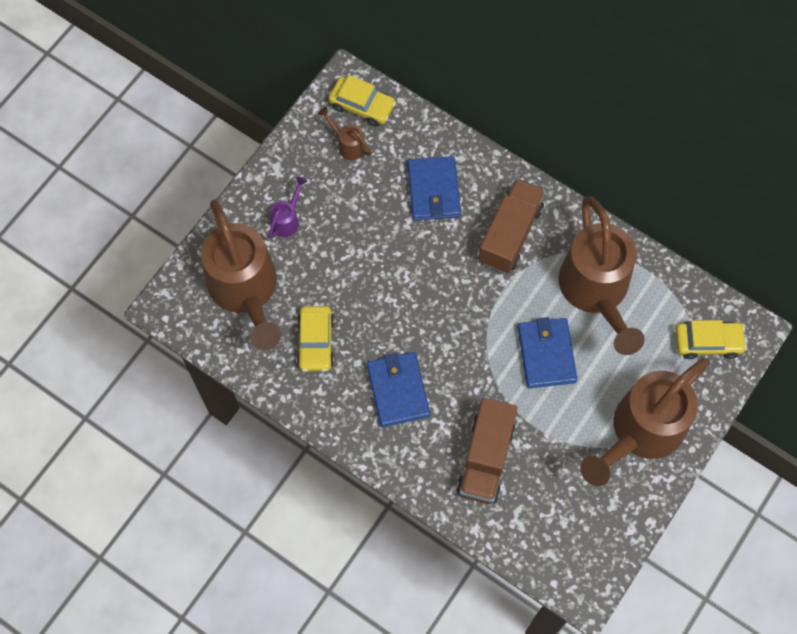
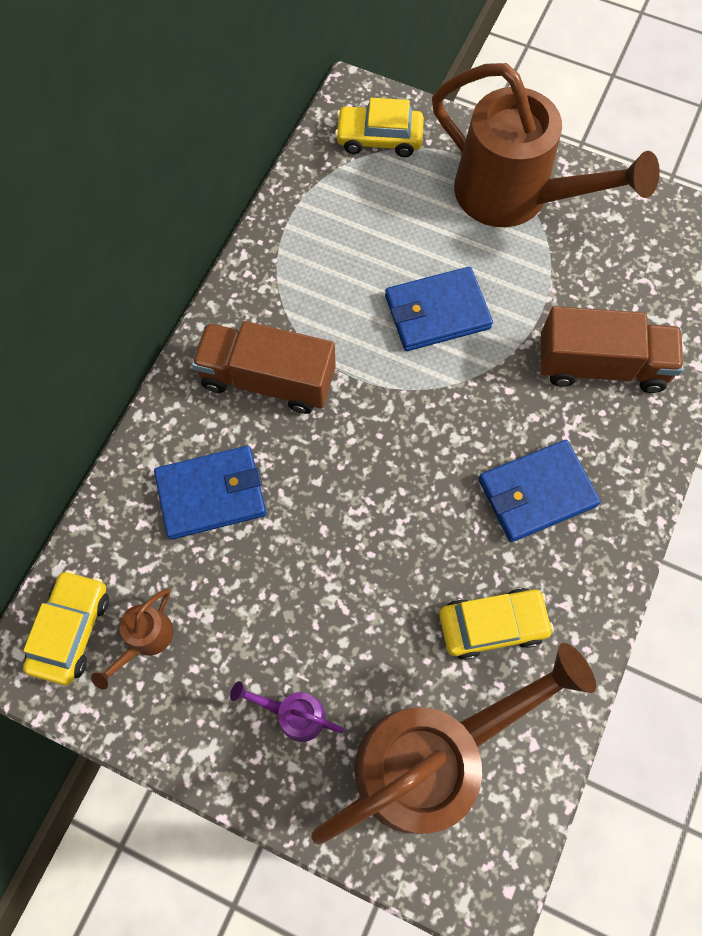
camera: 100 degrees left, 0 degrees up
(596, 291) = (335, 264): brown watering can -> none
(707, 342) = (379, 138): yellow car -> yellow car turned 75 degrees counterclockwise

